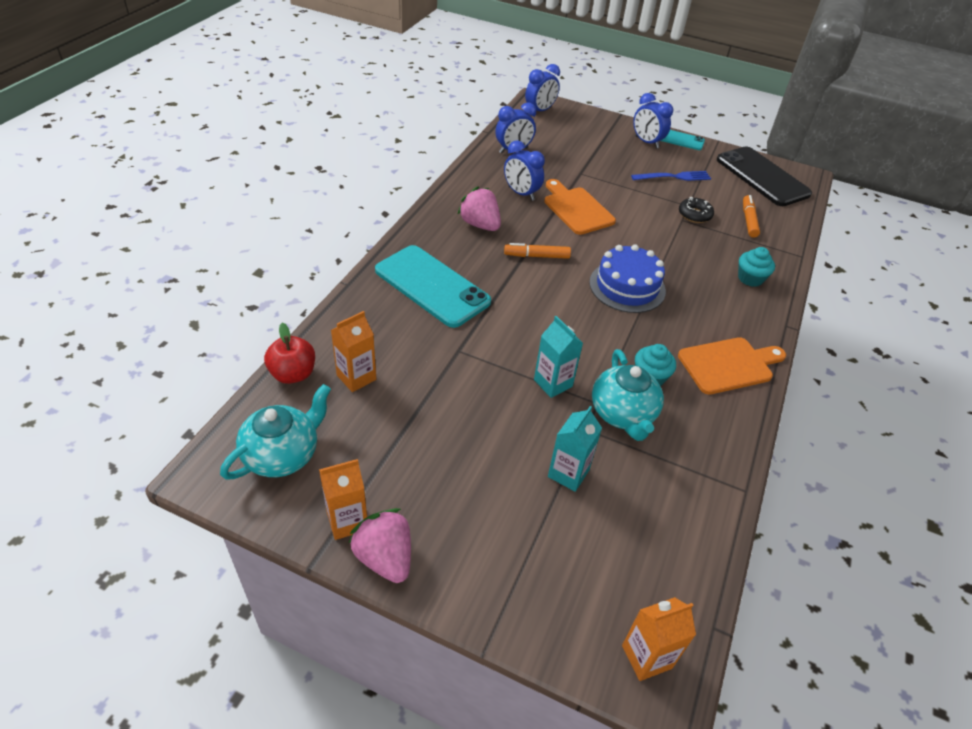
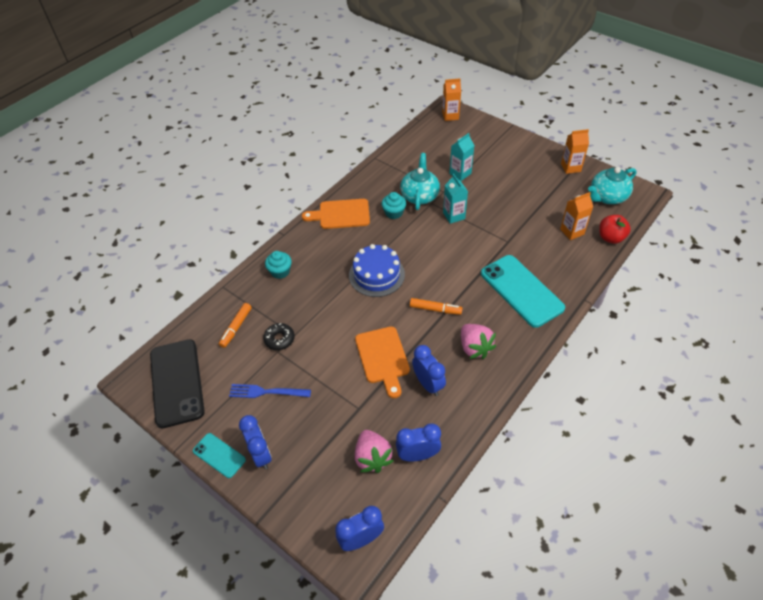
camera: 160 degrees left, 5 degrees up
(385, 557) = (552, 153): pink strawberry -> pink strawberry (372, 457)

